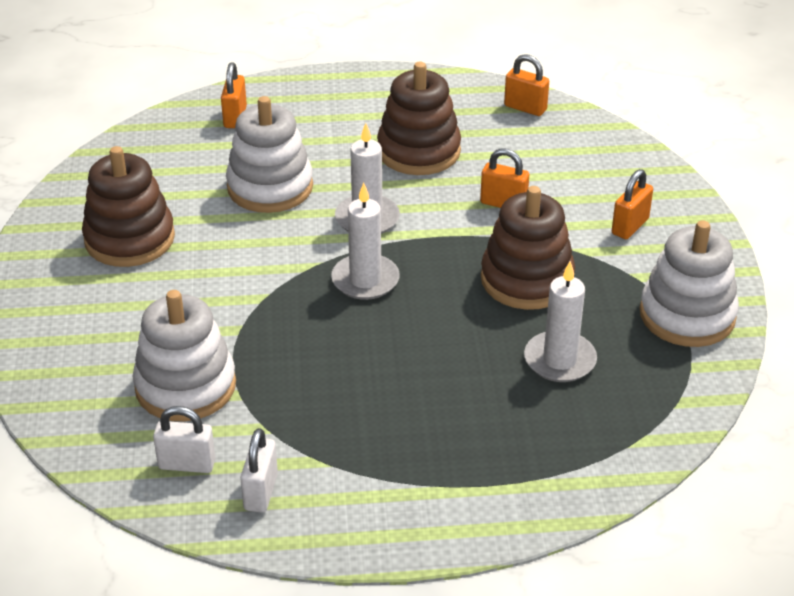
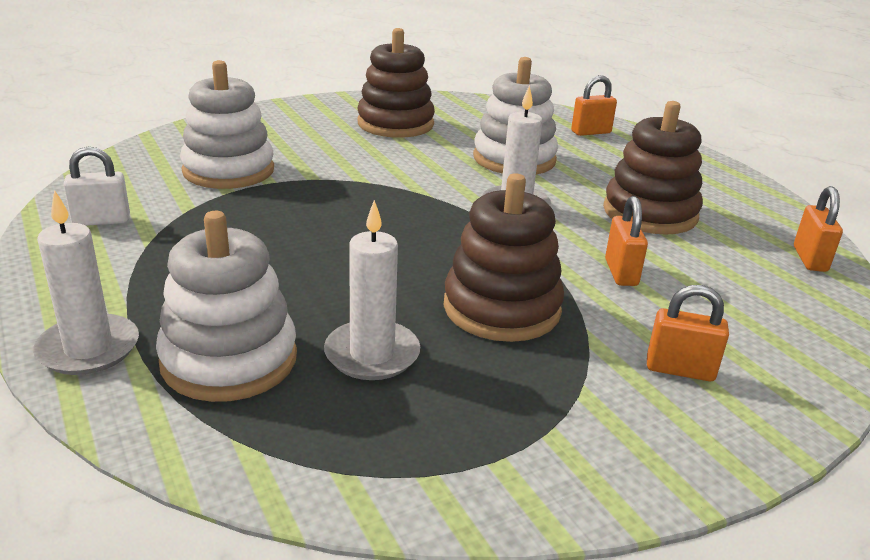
camera: 65 degrees right, 10 degrees down
(187, 464) = (131, 186): white padlock -> none
(365, 280) = (423, 219): white candle -> white candle (88, 349)
(687, 315) = (538, 452): white stacking toy -> white stacking toy (229, 360)

